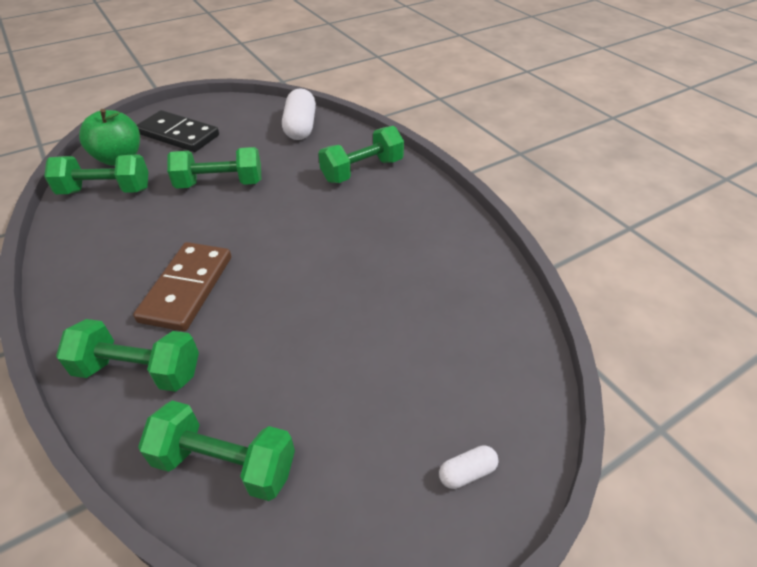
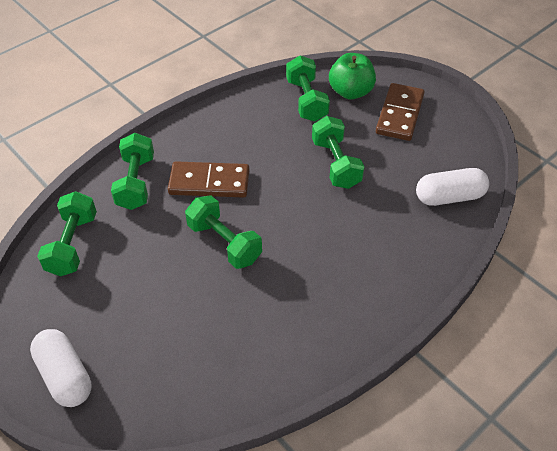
camera: 80 degrees right, 5 degrees up
(178, 135) = (399, 114): black domino -> brown domino
(362, 170) = (390, 262): green dumbbell -> green dumbbell (224, 243)
(467, 472) = (65, 376): white capsule -> white capsule, size x2.06

